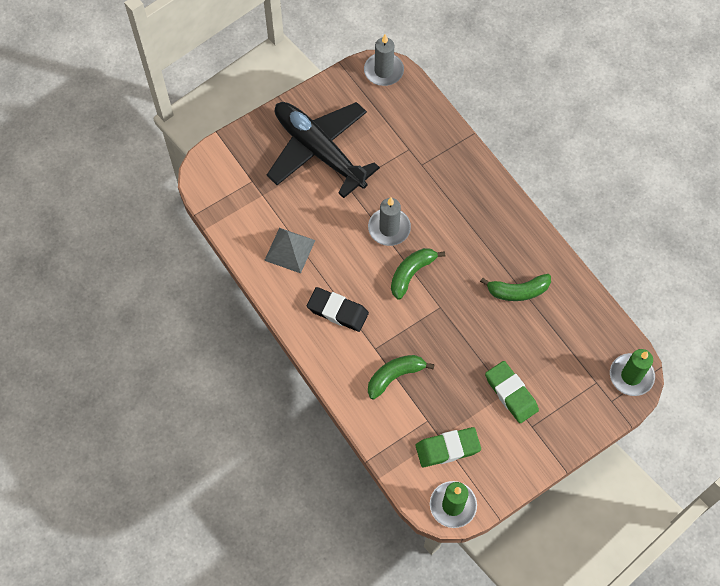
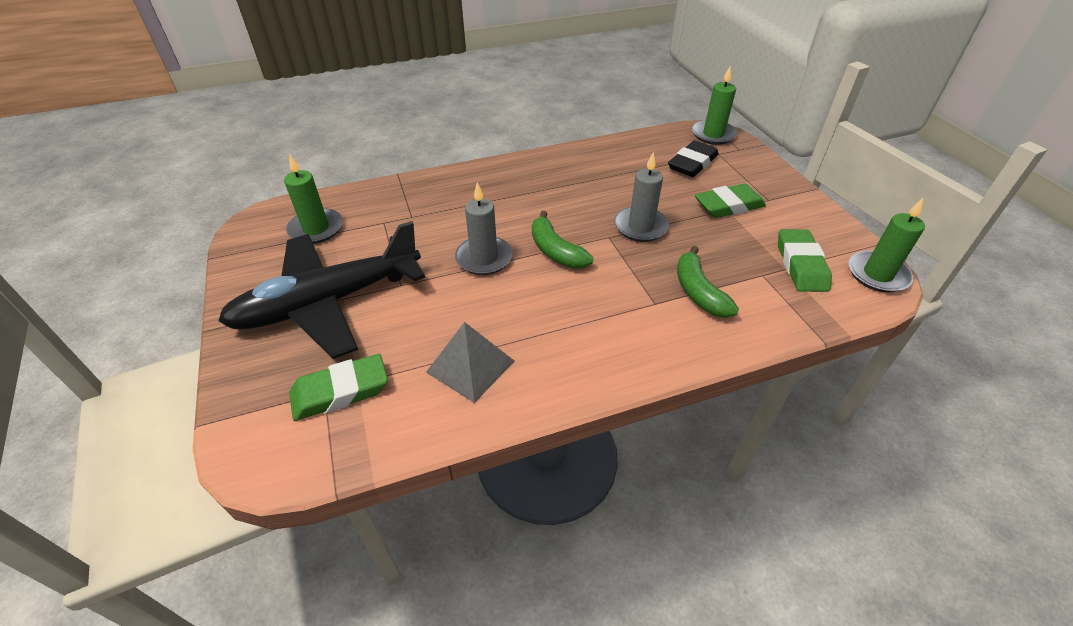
camera: 75 degrees left, 20 degrees down
(254, 189) = (340, 391): none -> green eraser
(337, 311) = (590, 330): black eraser -> black eraser (692, 163)
(383, 71) = (259, 222): grey candle -> grey candle (640, 227)
(387, 109) = (316, 229): none -> green candle
(518, 291) = (605, 179): green banana -> none

